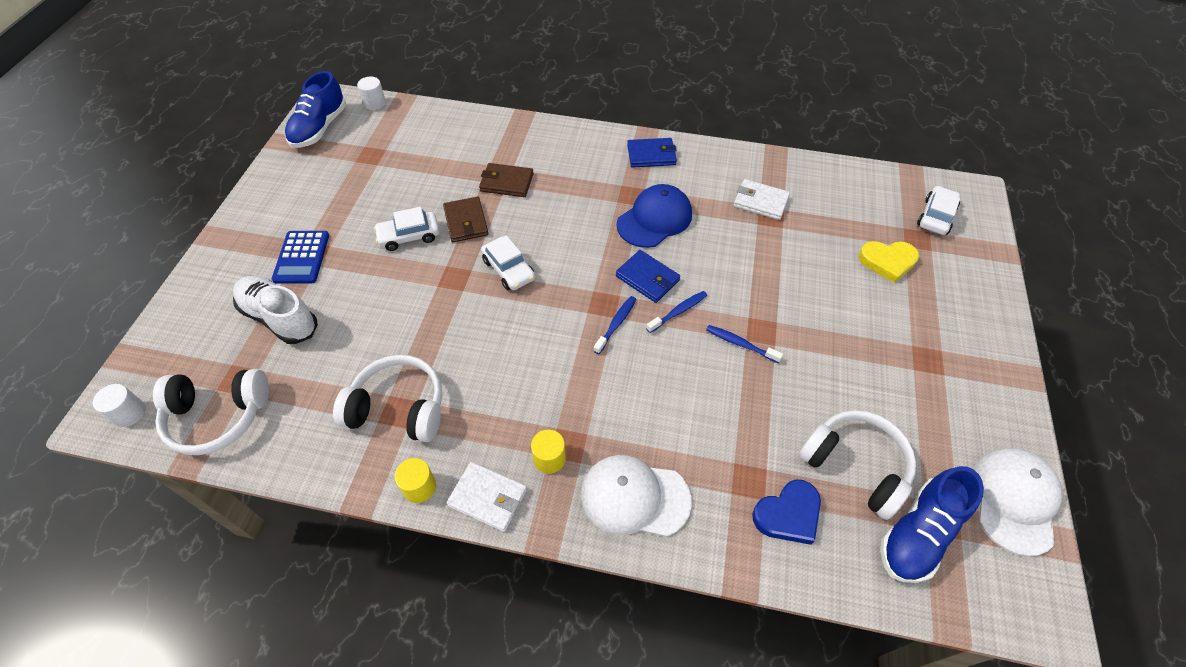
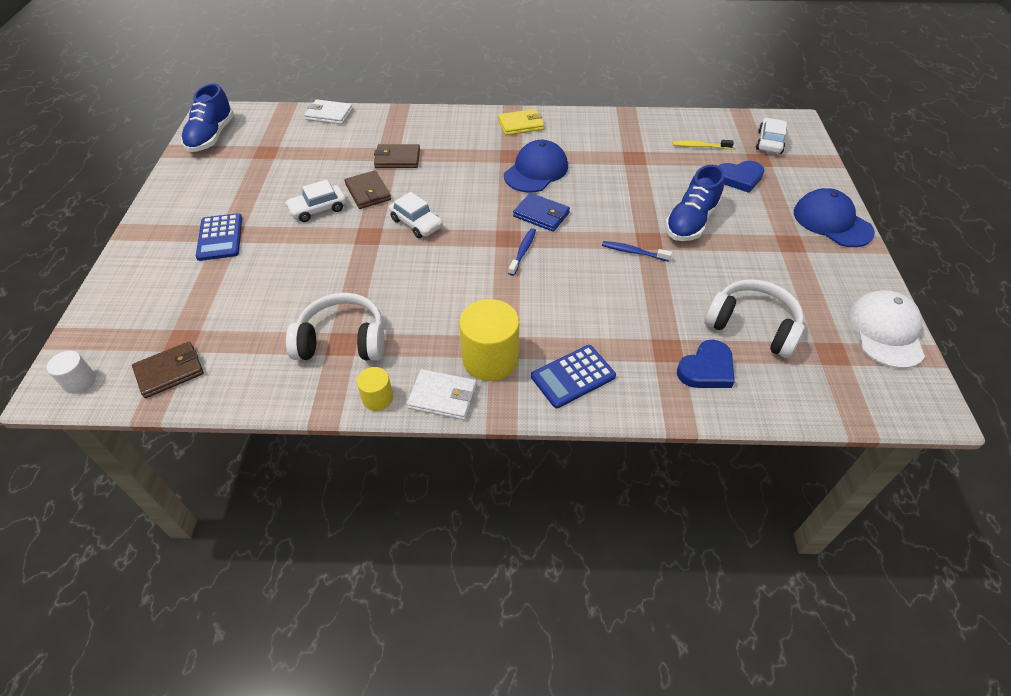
camera: 10 degrees left, 5 degrees down
(218, 416) = (170, 372): white headphones -> brown wallet
(280, 318) = (211, 287): white shoe -> none
(374, 103) = (259, 112): white cylinder -> none
(549, 458) = (490, 359): yellow cylinder -> yellow cylinder, size x1.91
(634, 497) = (573, 376): white cap -> blue calculator
(651, 155) = (521, 125): blue wallet -> yellow wallet
(678, 311) = (574, 235): blue toothbrush -> none
(760, 202) = (623, 148): white wallet -> white wallet (329, 114)
(850, 211) = (699, 146): none -> yellow toothbrush
(887, 262) = (739, 178): yellow heart -> blue heart
(918, 533) = (816, 366): blue shoe -> blue shoe (691, 222)
(985, 338) = (832, 222): none -> blue cap

